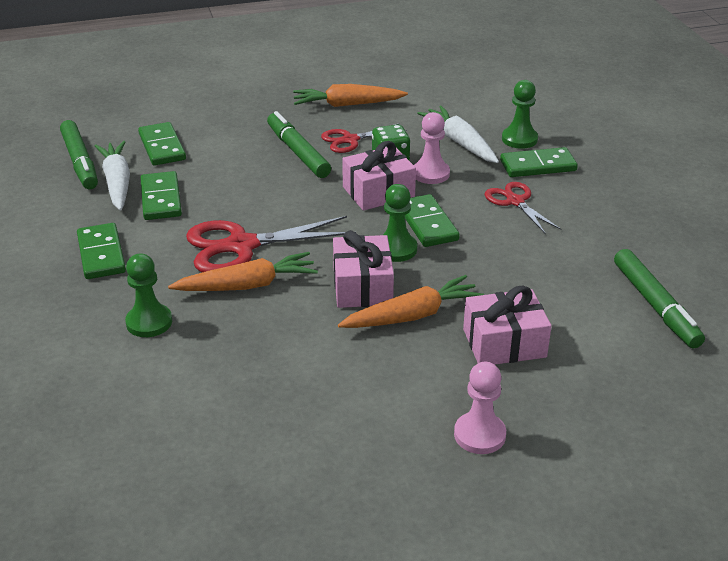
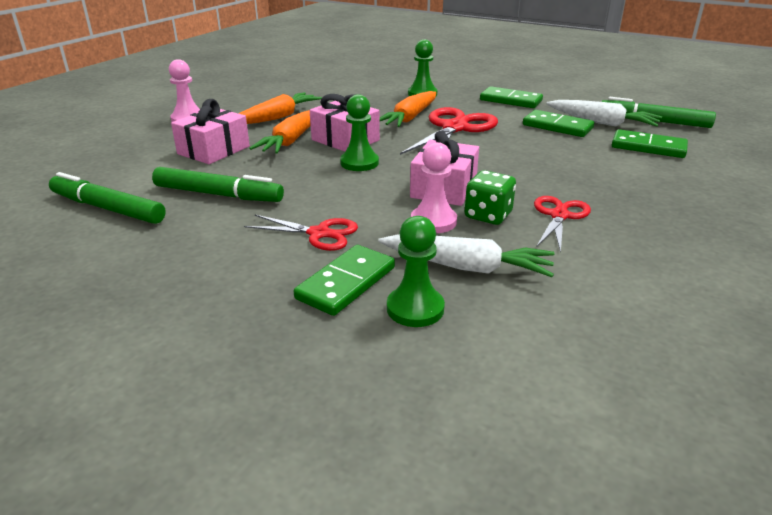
camera: 135 degrees right, 5 degrees down
(297, 152) = (567, 186): green marker -> green marker (218, 194)
(347, 104) = (653, 249): orange carrot -> orange carrot (277, 117)
(427, 224) = (365, 185): green domino -> none

